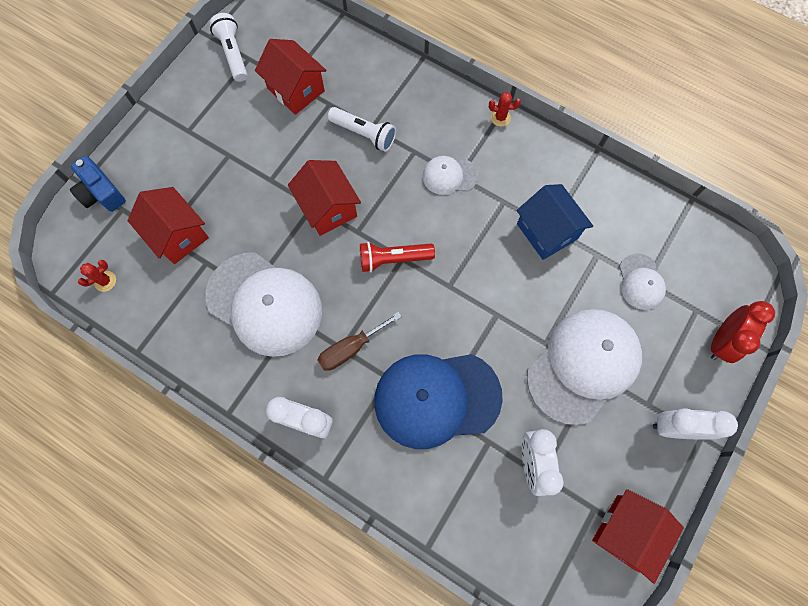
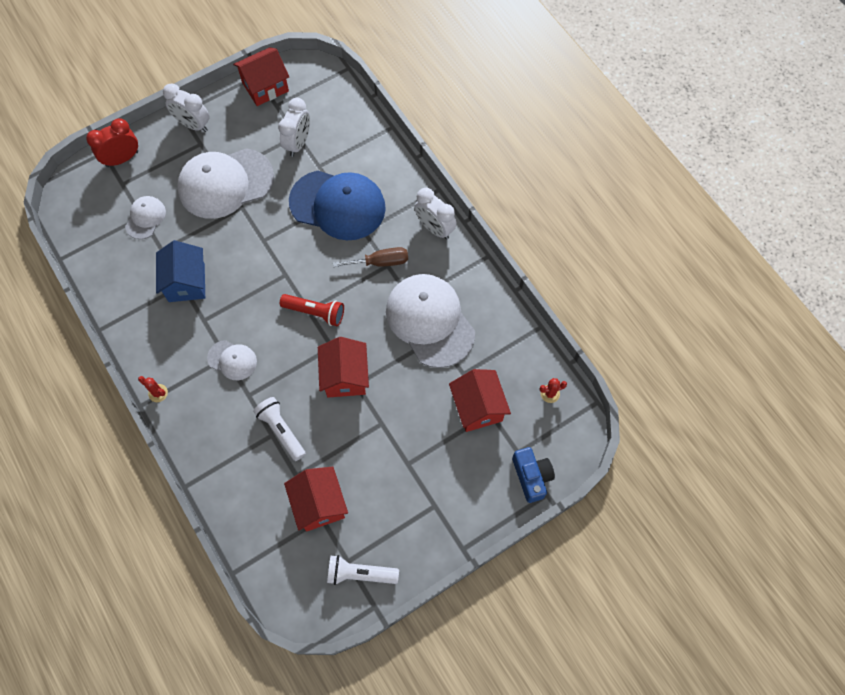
camera: 155 degrees left, 5 degrees down
(233, 54) = (360, 574): white flashlight -> white flashlight turned 90 degrees clockwise

